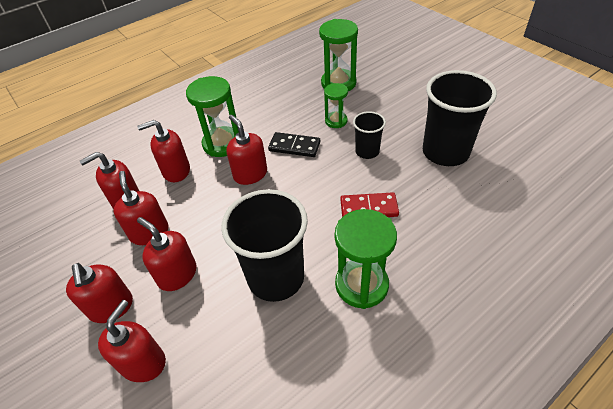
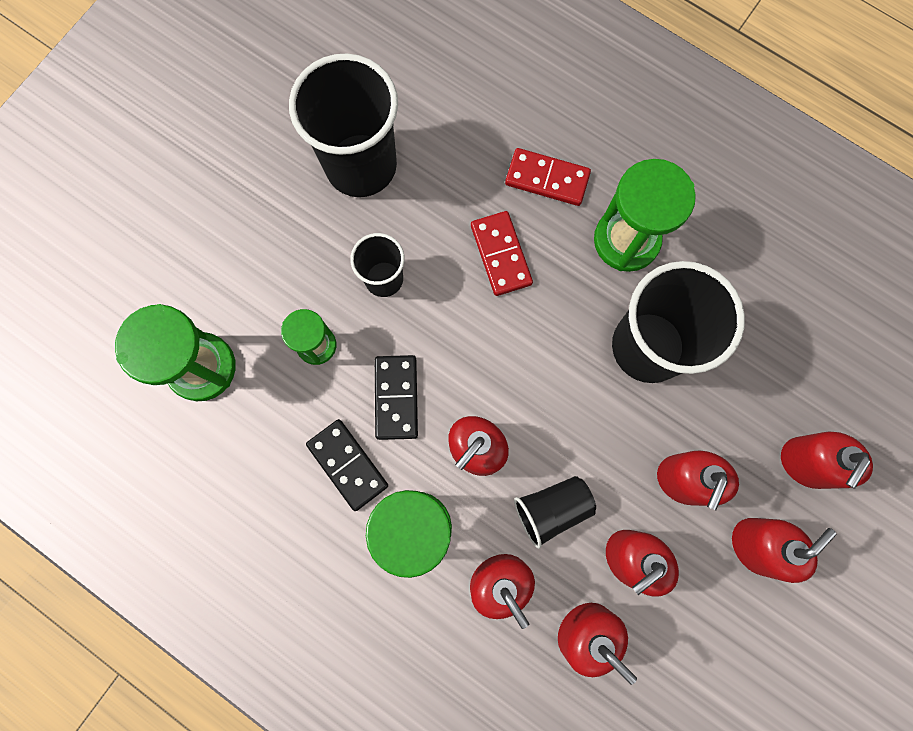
camera: 110 degrees left, 30 degrees up
(143, 362) = (807, 463): red soap dispenser -> red soap dispenser turned 60 degrees counterclockwise
(199, 201) = (552, 509): none -> black cup
(267, 124) = (348, 465): none -> black domino
(422, 246) = (547, 179): none -> red domino

